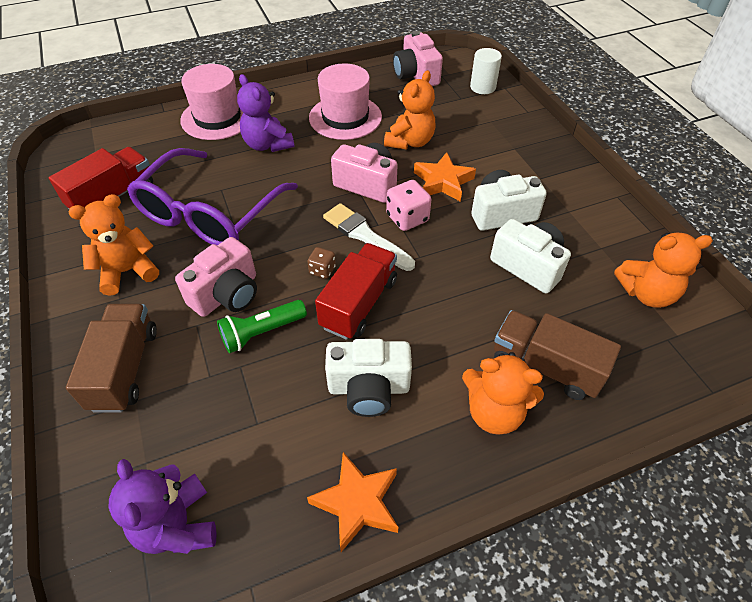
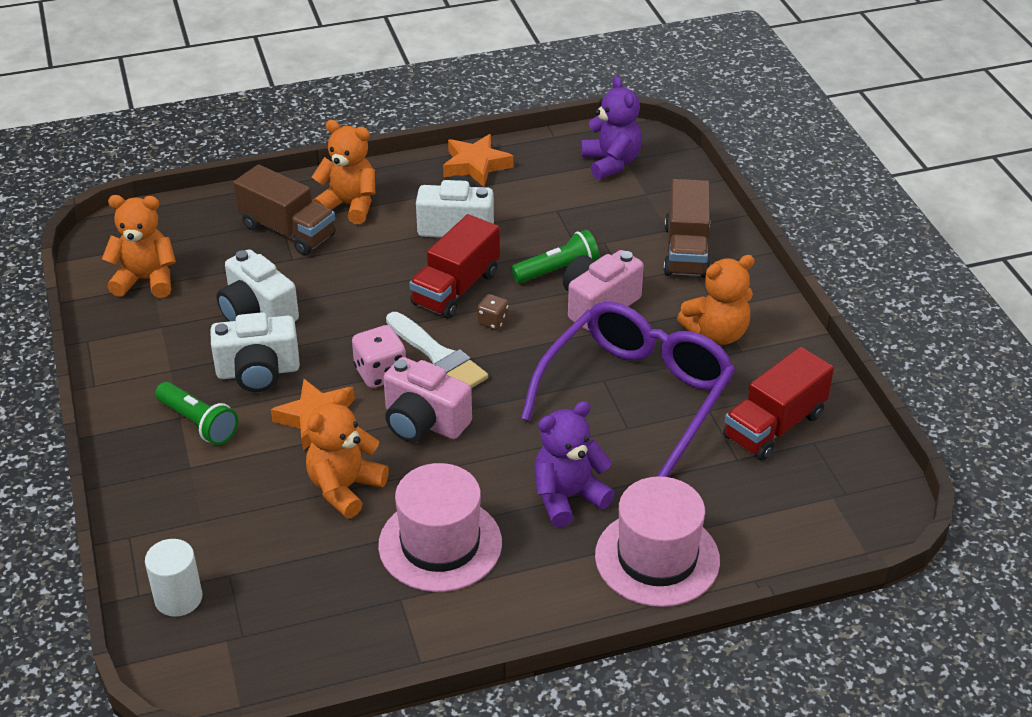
camera: 175 degrees left, 10 degrees down
(267, 145) = (568, 497): purple teddy bear -> purple teddy bear turned 90 degrees counterclockwise
(416, 75) = (291, 639): pink camera -> none
(524, 174) = (199, 423): none -> green flashlight

